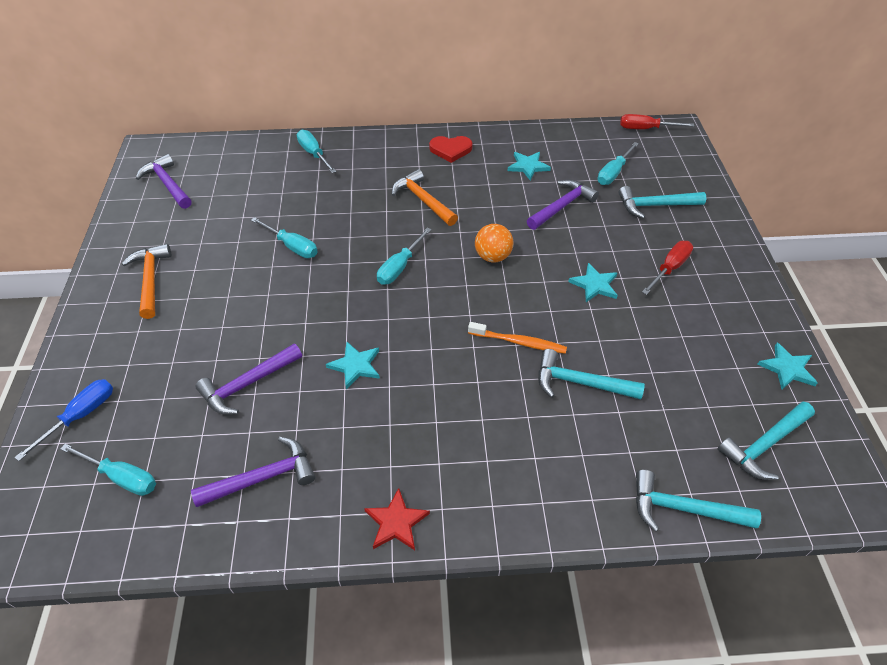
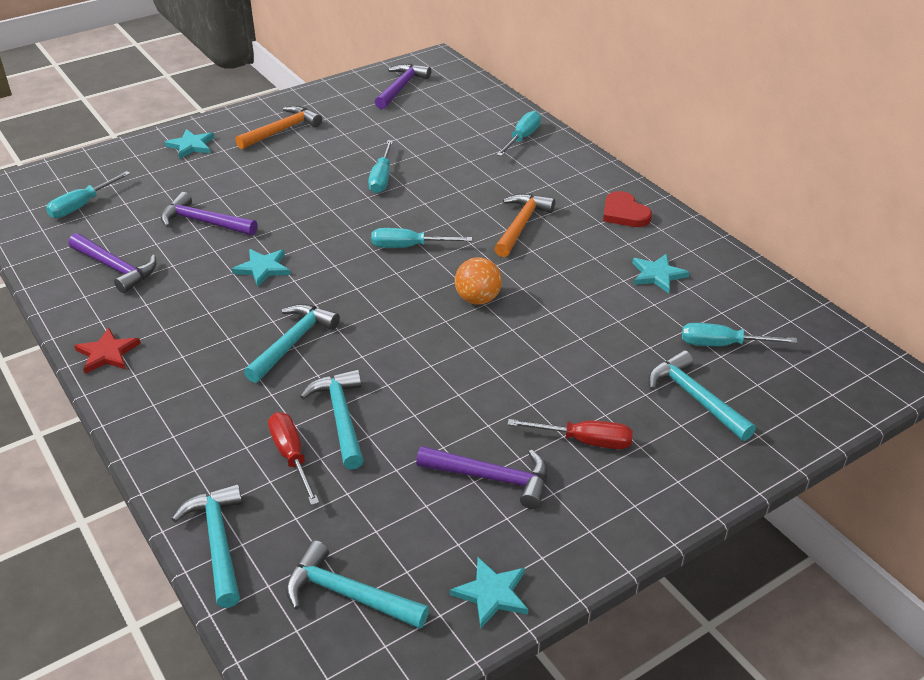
camera: 60 degrees right, 10 degrees down
(81, 416) = (126, 164): blue screwdriver -> none
(122, 477) = (82, 205): turquoise screwdriver -> turquoise screwdriver turned 45 degrees clockwise
(471, 380) = (293, 343): none -> turquoise hammer
(519, 342) = (367, 357): orange toothbrush -> none
(562, 206) = (612, 322): purple hammer -> purple hammer (491, 478)
(594, 285) = (500, 386): turquoise star -> turquoise star (191, 145)
(645, 129) = (853, 347): red screwdriver -> red screwdriver (291, 456)

